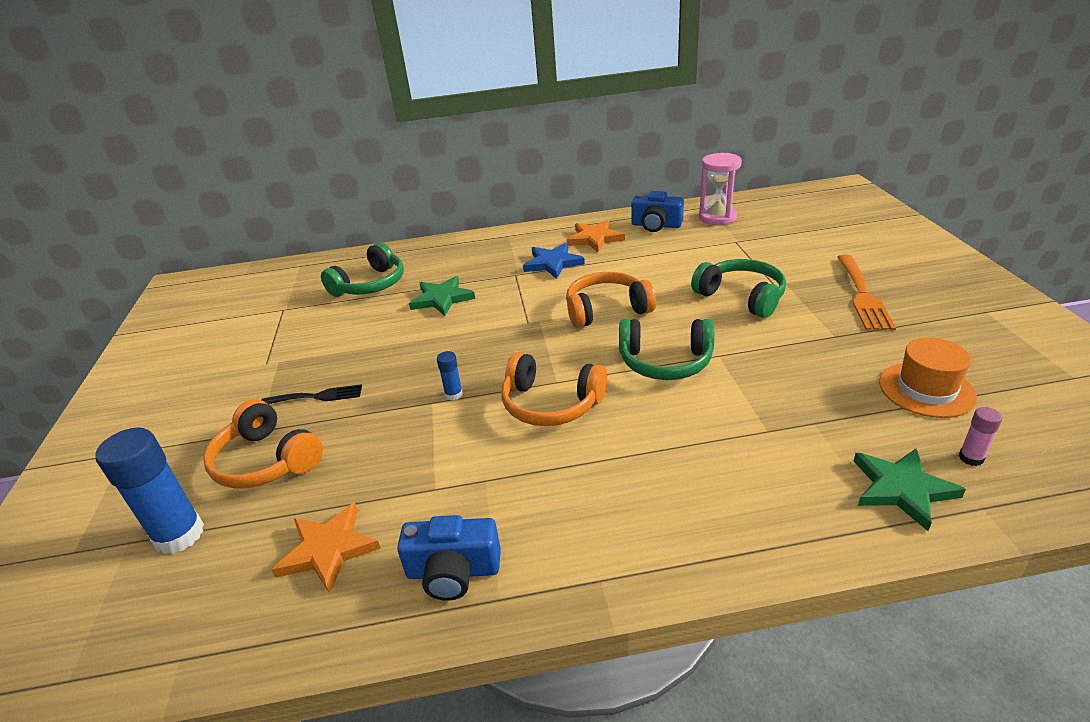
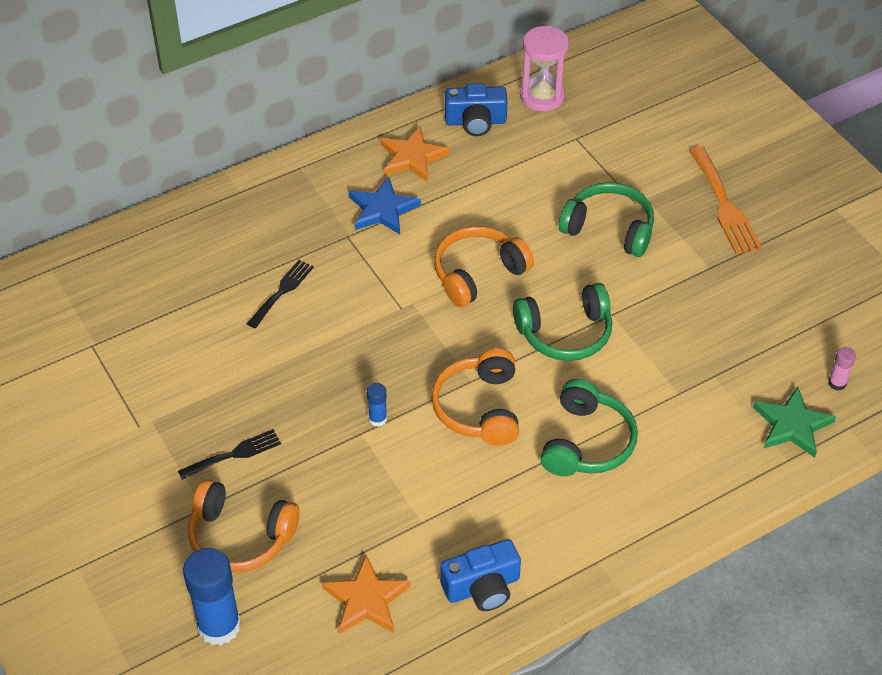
camera: 25 degrees left, 15 degrees up
(370, 285) = (176, 284): green headphones -> green headphones (587, 442)
(442, 299) = (282, 291): green star -> black fork
(551, 404) = (479, 408): orange headphones -> orange headphones turned 90 degrees clockwise
(926, 389) = (796, 318): orange hat -> none

